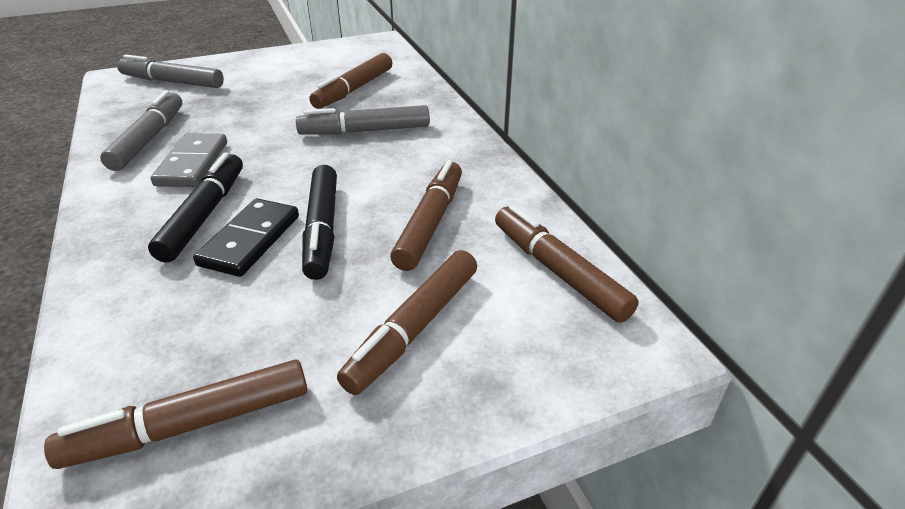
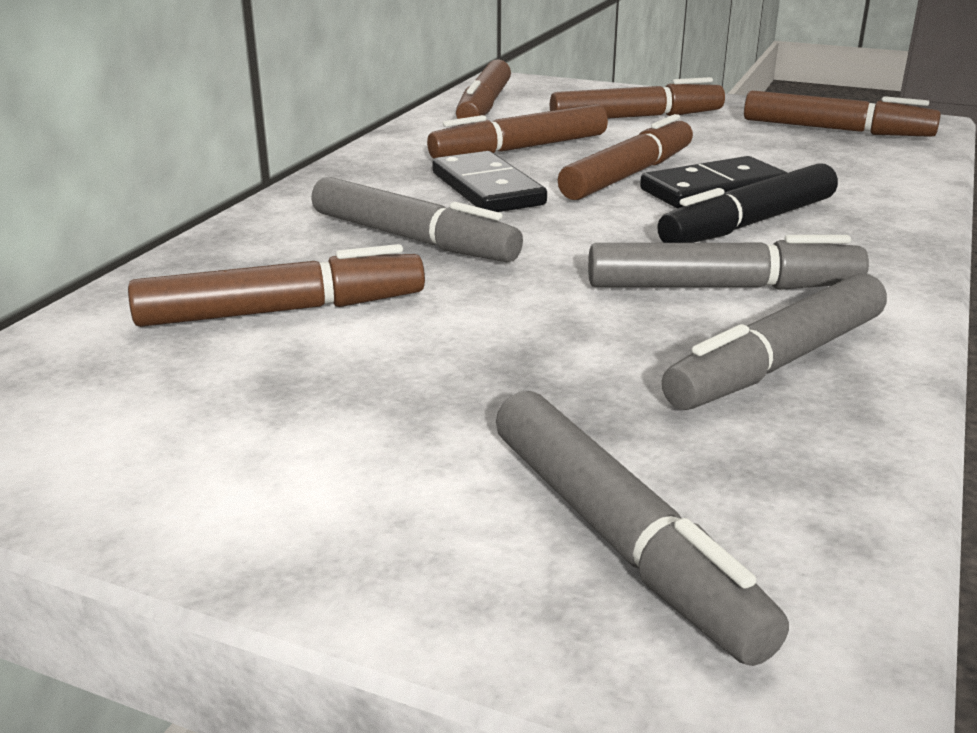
camera: 135 degrees left, 10 degrees down
(192, 164) = (723, 287): grey domino -> grey marker
(322, 229) = (628, 175): black marker -> brown marker
(386, 175) = (487, 189): none -> black domino

